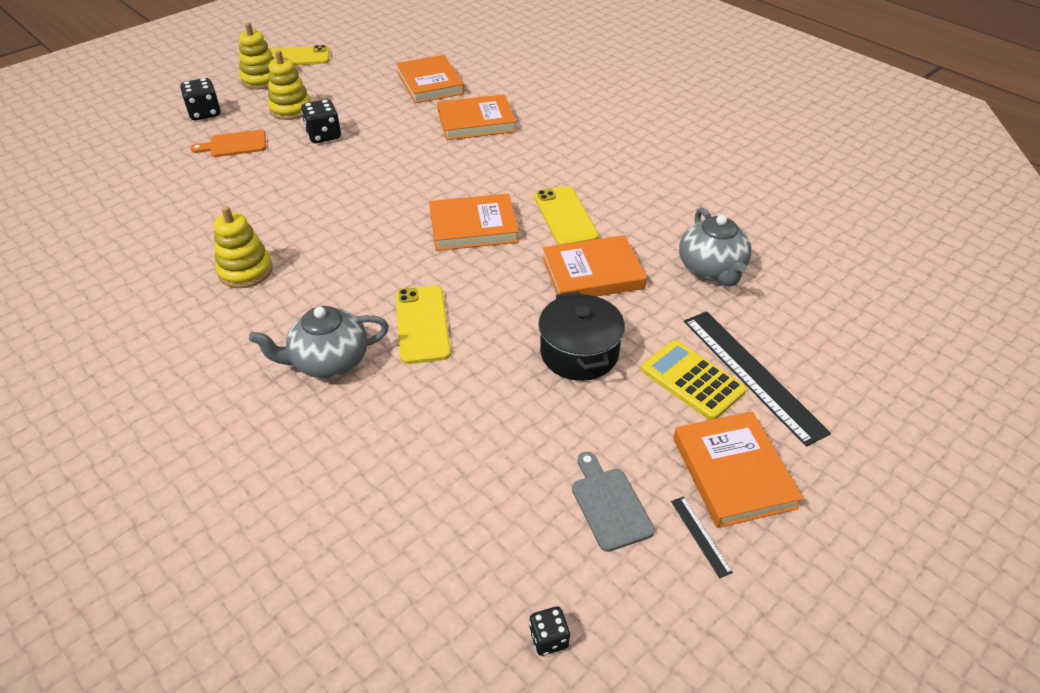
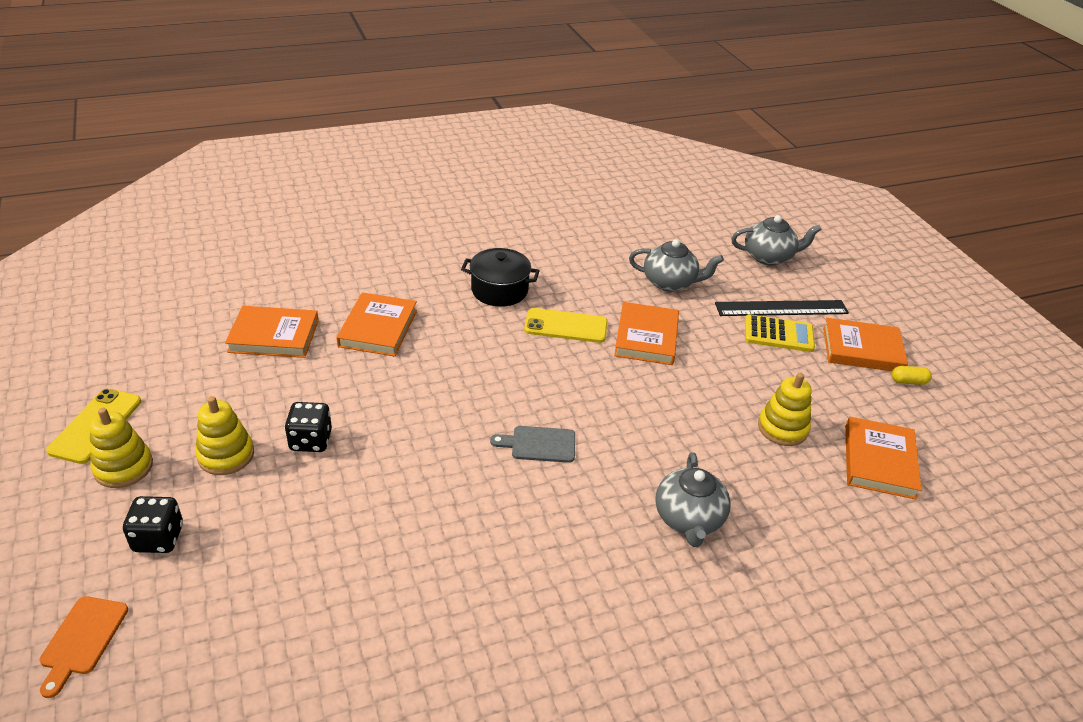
camera: 70 degrees left, 5 degrees down
(234, 144) = (264, 521): orange cutting board -> orange cutting board (82, 639)
(245, 271) = (526, 555): yellow stacking toy -> yellow stacking toy (782, 428)
(422, 324) = (665, 448): yellow phone -> none
(473, 226) = (548, 380): orange book -> orange book (879, 461)
(548, 638) = (976, 471): black dice -> none
(579, 353) = (733, 375): black pot -> black pot (499, 290)
(609, 505) = (878, 410): grey cutting board -> grey cutting board (539, 444)
(692, 380) = (778, 334): yellow calculator -> yellow calculator turned 150 degrees counterclockwise
(700, 536) = (908, 381): black ruler -> yellow capsule
(861, 343) = (769, 257): none -> grey teapot

